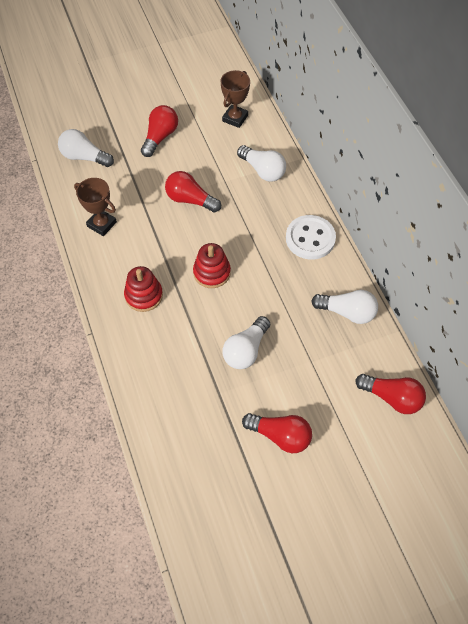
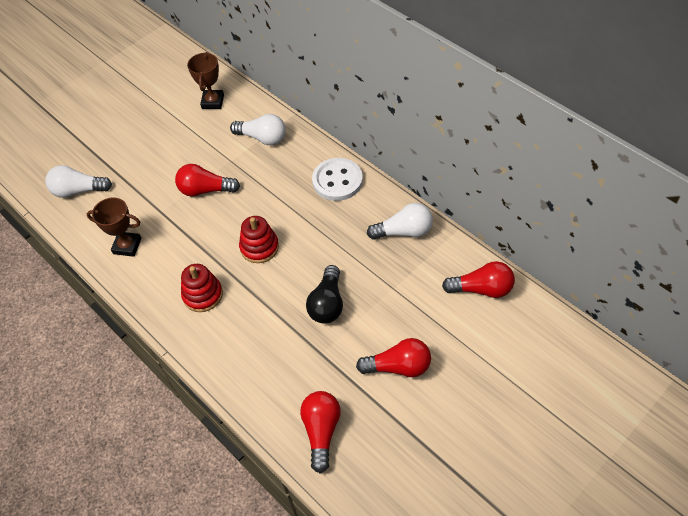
camera: 20 degrees left, 5 degrees down
(160, 137) = (147, 144): red light bulb -> red light bulb (321, 431)
(246, 350) = (327, 304): white light bulb -> black light bulb

